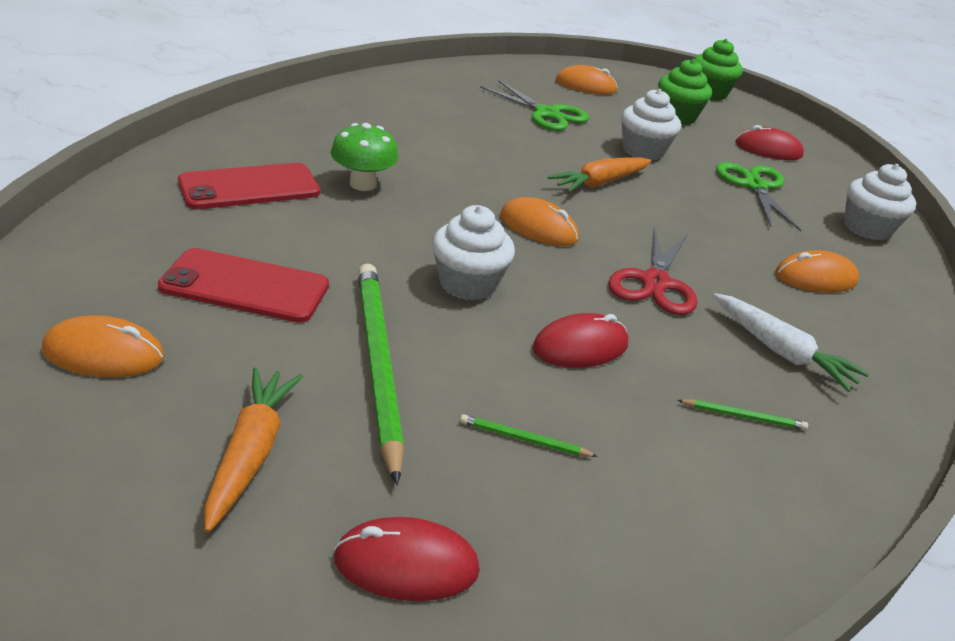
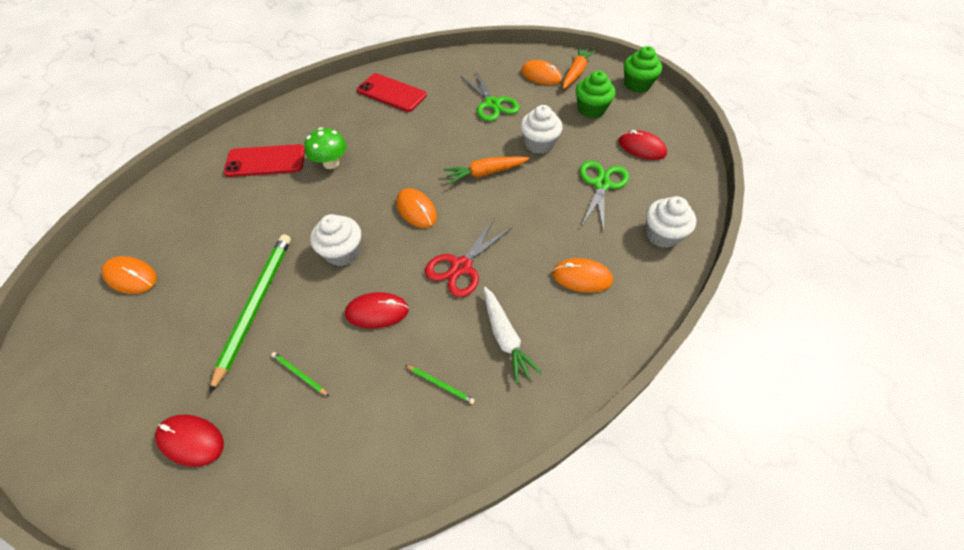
camera: 25 degrees right, 20 degrees up
(245, 286) = (221, 239): red phone -> red phone (391, 93)
(251, 453) = (161, 354): orange carrot -> orange carrot (576, 73)

